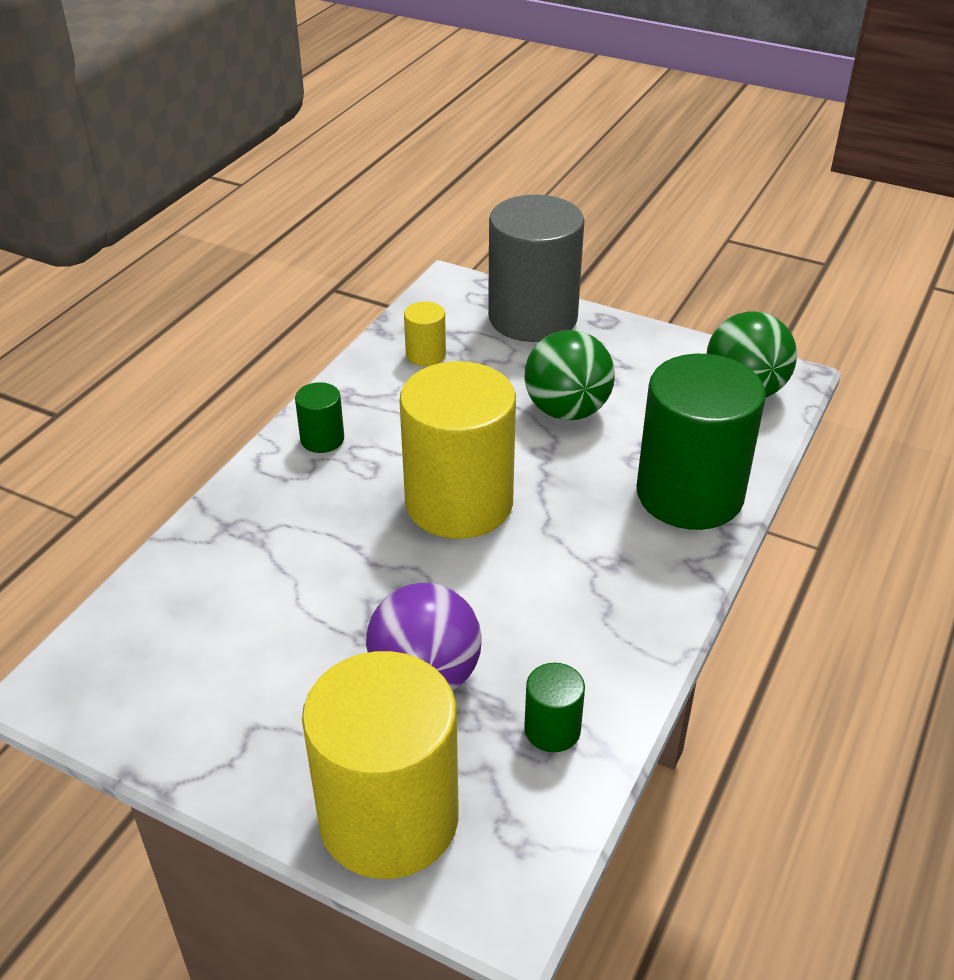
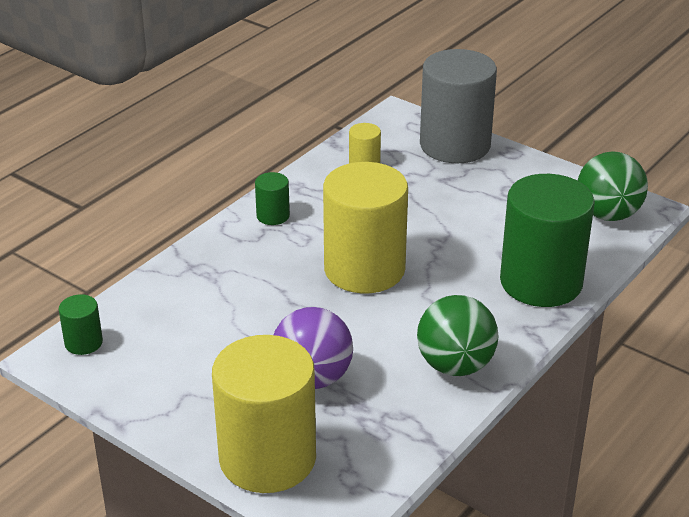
camera: 10 degrees right, 5 degrees down
(552, 729) = (394, 421): green cylinder -> green cylinder (83, 343)
(567, 410) = (463, 214): green ball -> green ball (455, 365)

